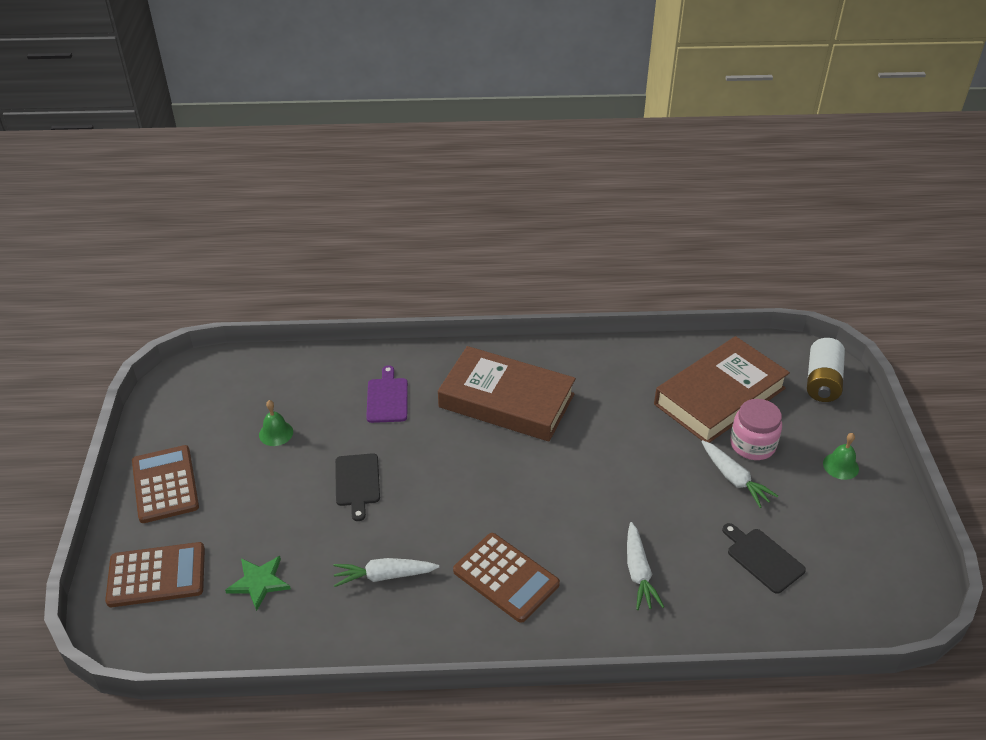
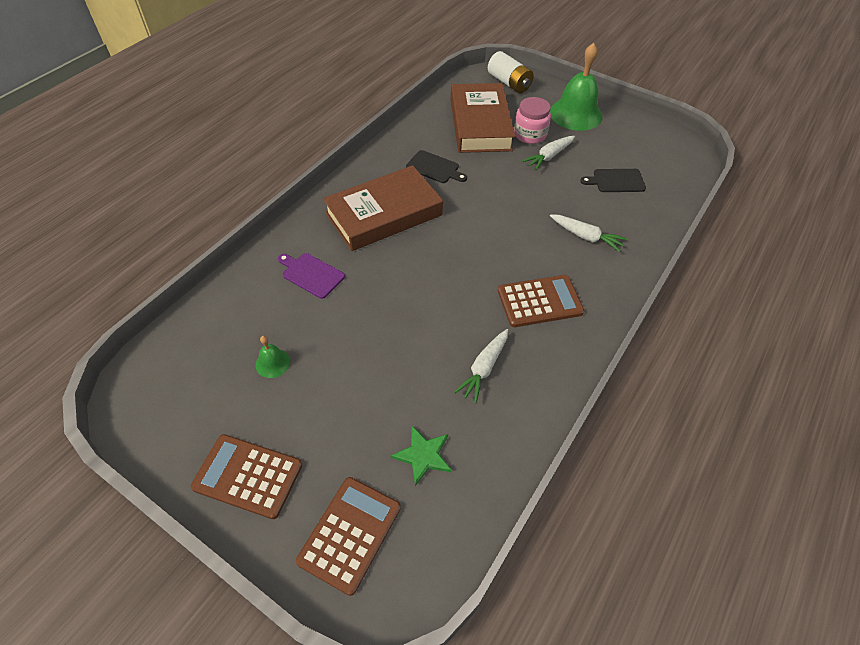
camera: 55 degrees left, 10 degrees up
(357, 482) = (378, 337): black cutting board -> black cutting board (434, 168)
(734, 479) = (549, 156): white carrot -> white carrot turned 135 degrees clockwise
(840, 466) = (575, 114): green bell -> green bell, size x2.20

